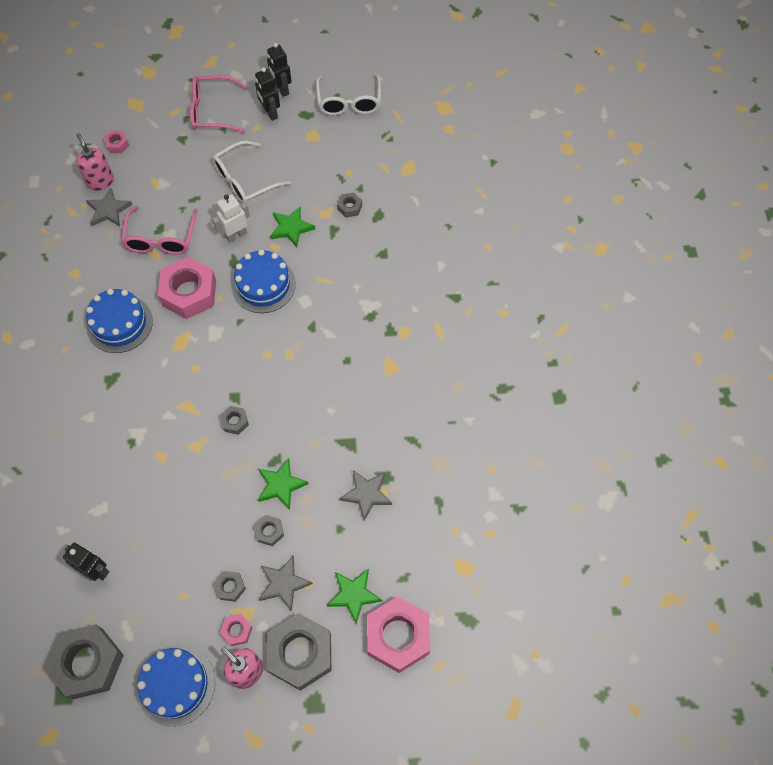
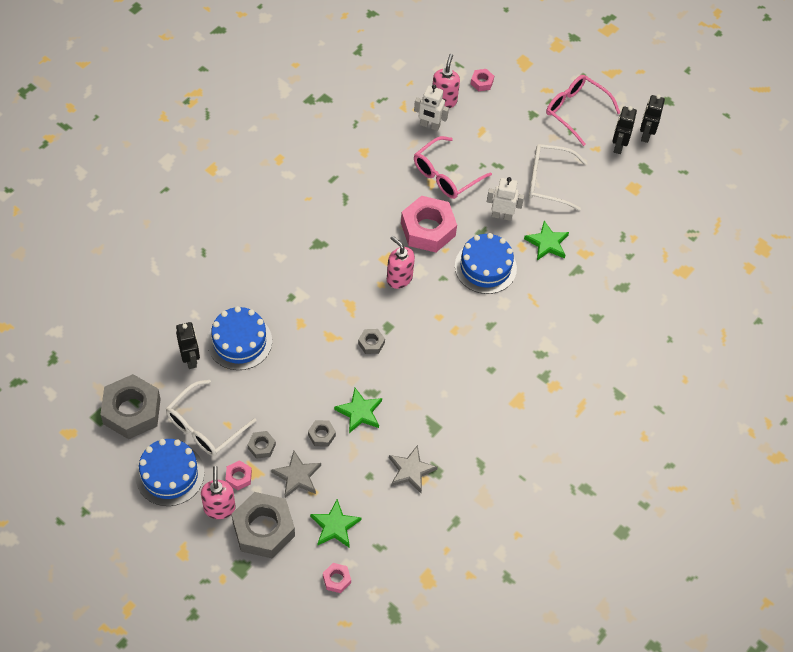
camera: 40 degrees right, 5 degrees down
(108, 210) = (429, 125): grey star -> white robot
(119, 324) = (360, 211): blue cake -> blue cake (239, 341)
(205, 351) = (399, 278): none -> pink soap dispenser
(349, 102) = (689, 185): white glasses -> white glasses (204, 426)
(349, 207) = (606, 263): grey nut -> none
(398, 636) = (336, 579): pink nut -> pink nut, size x0.45

